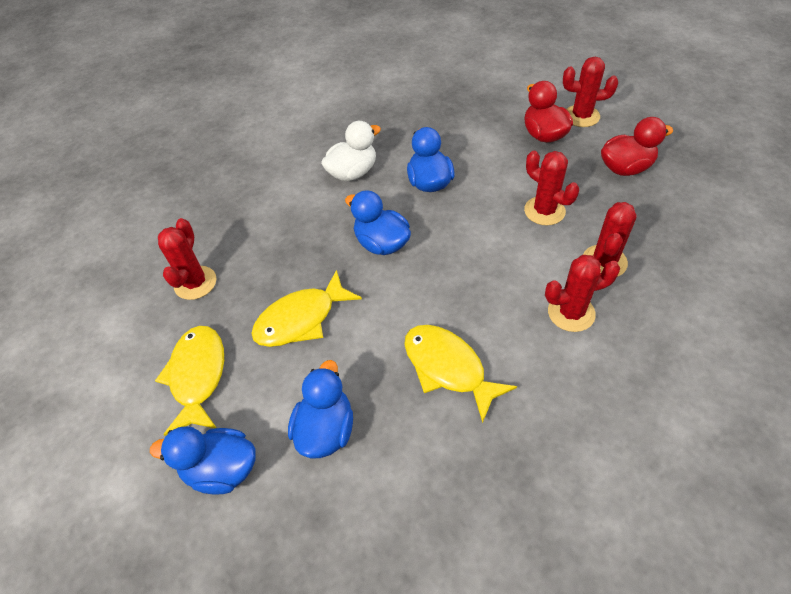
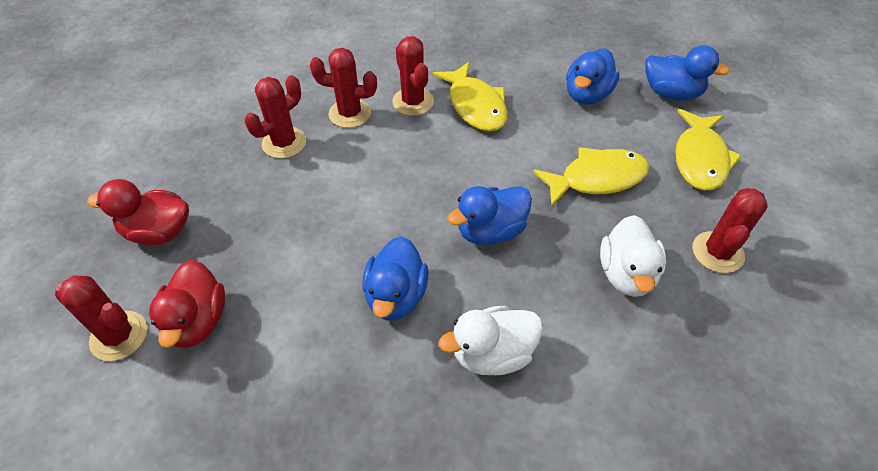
camera: 165 degrees left, 0 degrees up
(269, 244) = (626, 274): none -> white duck
(381, 243) = (490, 231): blue duck -> blue duck turned 90 degrees clockwise
(544, 211) = (293, 210): red cactus -> red cactus (413, 102)

